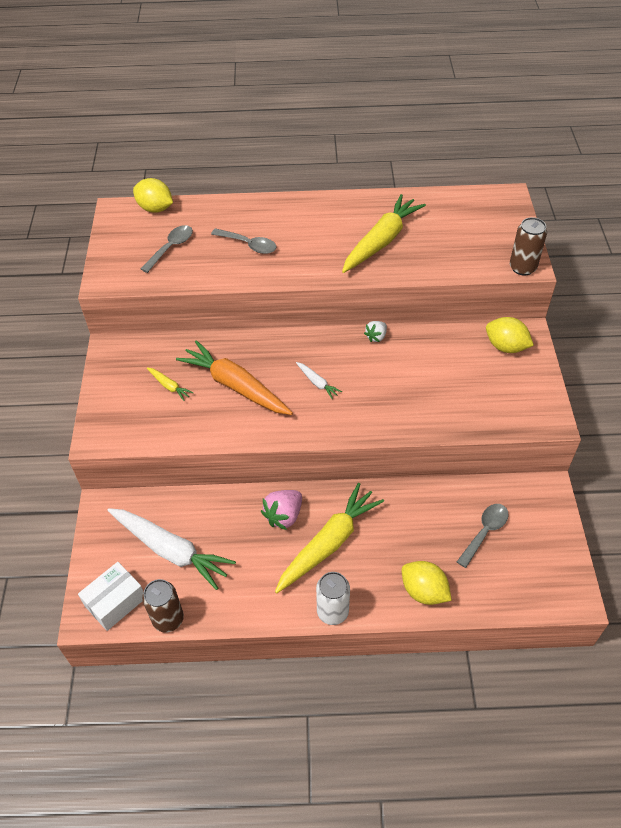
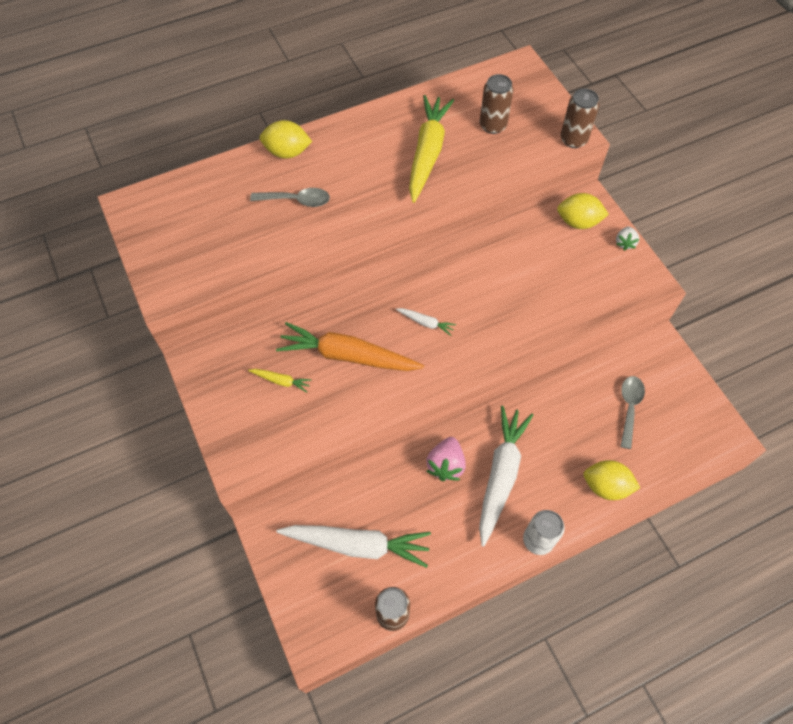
camera: 25 degrees left, 10 degrees up
(115, 602) = (332, 620): white box -> none
(155, 208) = (171, 189): yellow lemon -> yellow lemon (287, 152)
(171, 248) = (215, 231): grey spoon -> none
(328, 543) = (501, 475): yellow carrot -> white carrot
(376, 337) = (456, 253): white strawberry -> white strawberry (624, 243)
(453, 236) = (493, 125): none -> brown can

